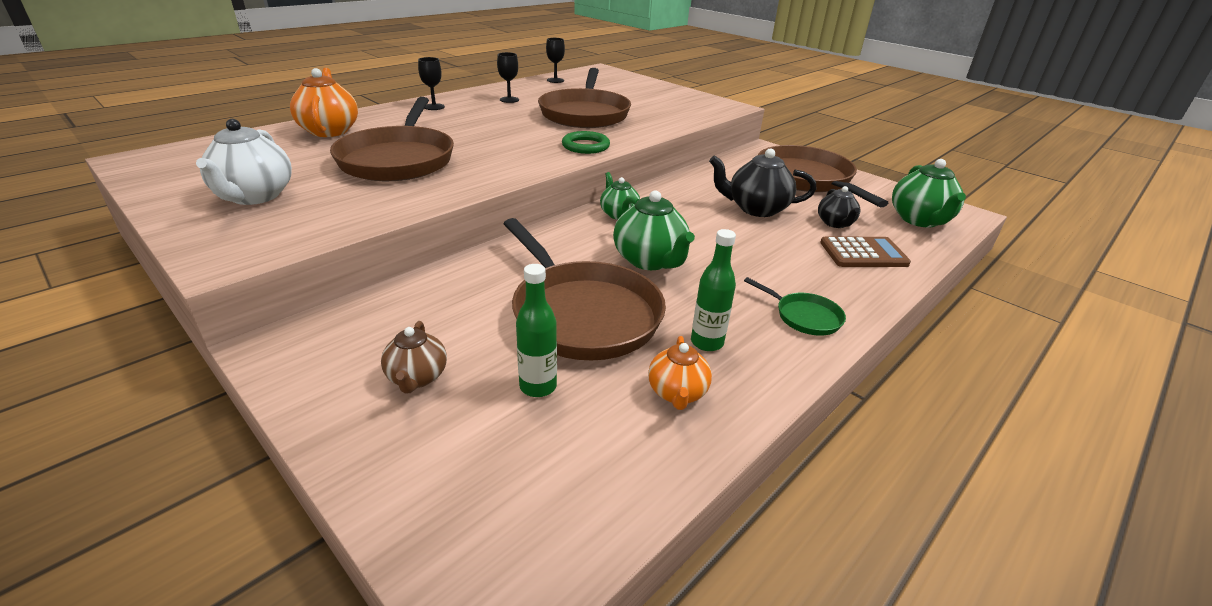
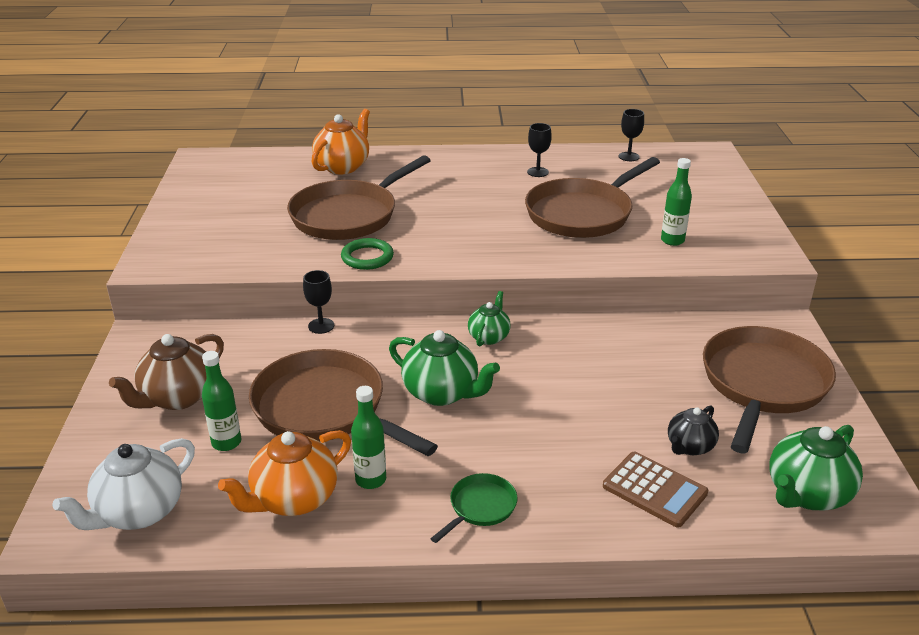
camera: 45 degrees right, 0 degrees up
(254, 196) = (221, 218): white teapot -> white teapot (138, 512)
(417, 378) = (177, 397): brown teapot -> brown teapot, size x1.64
(434, 107) = (457, 162): black goblet -> black goblet (321, 326)
(582, 314) = (325, 409): brown pan -> brown pan turned 120 degrees clockwise
(585, 146) = (515, 255): green ring -> green ring (367, 257)
(650, 261) = (442, 393): green teapot -> green teapot turned 75 degrees counterclockwise
(665, 113) = (672, 240): none -> green bottle
(677, 393) = (293, 499): orange teapot -> orange teapot, size x1.64
(756, 209) = (631, 391): black teapot -> none
(804, 317) = (480, 507): green pan -> green pan turned 135 degrees counterclockwise

